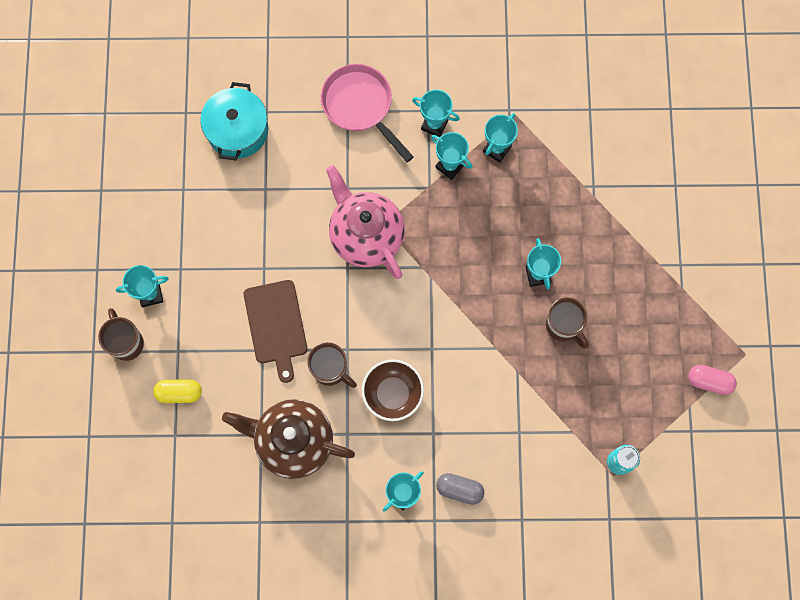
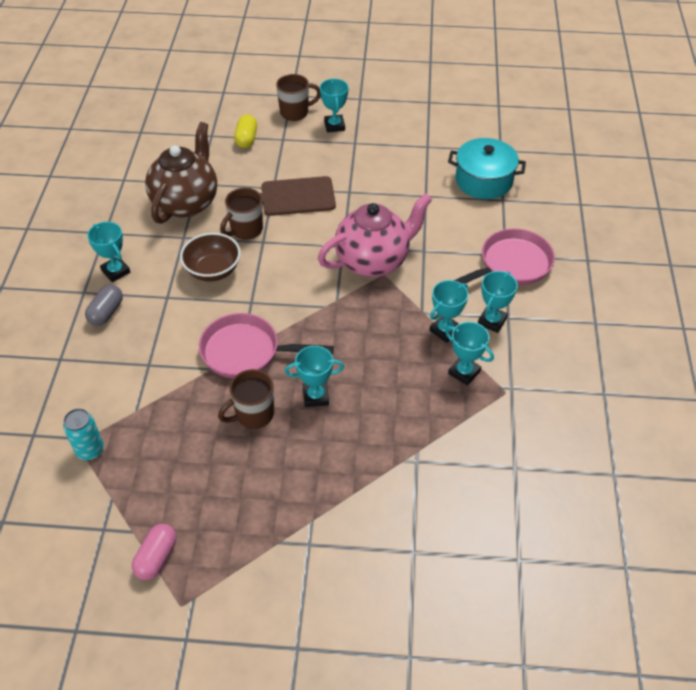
camera: 95 degrees right, 25 degrees down
(494, 343) = (246, 352): none -> pink pan

